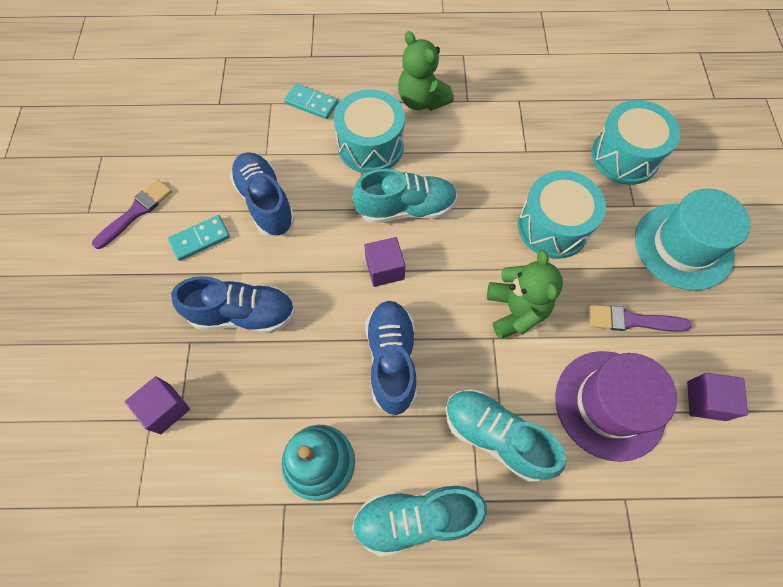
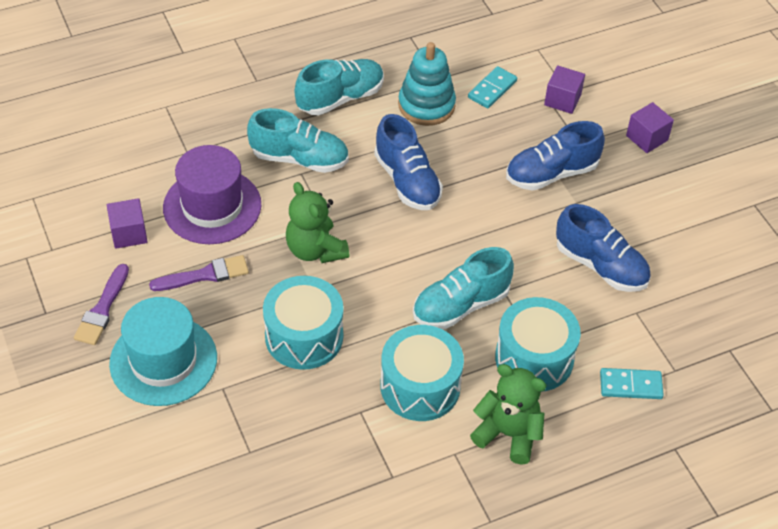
camera: 155 degrees right, 15 degrees down
(136, 212) = (711, 218): purple brush -> purple brush (102, 309)
(200, 239) = (634, 216): turquoise domino -> turquoise domino (492, 89)
(385, 269) = (451, 245): purple cube -> purple cube (647, 138)
(624, 156) = (245, 444): turquoise drum -> turquoise drum (420, 386)

